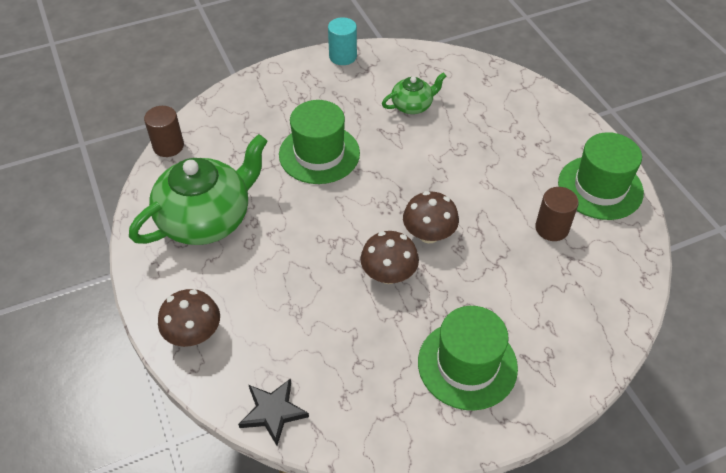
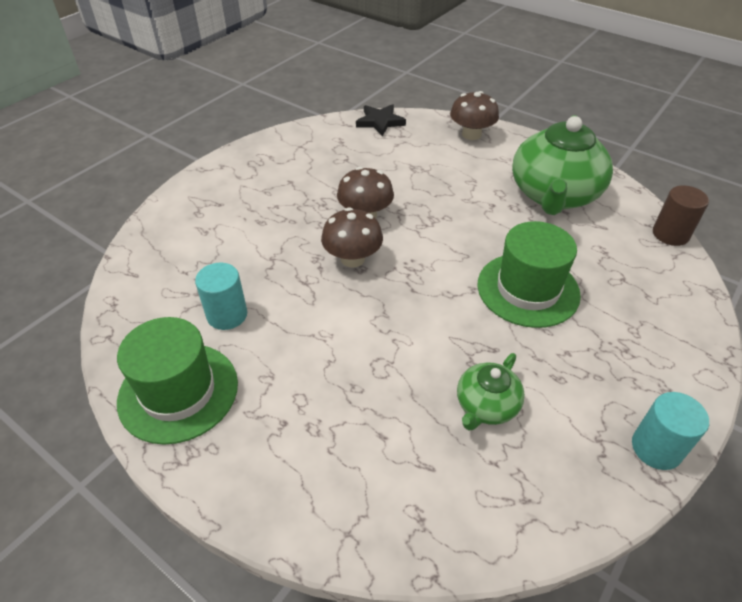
camera: 150 degrees right, 5 degrees down
(467, 364) = (263, 184): green hat -> none
(552, 228) = (227, 315): brown cylinder -> turquoise cylinder

